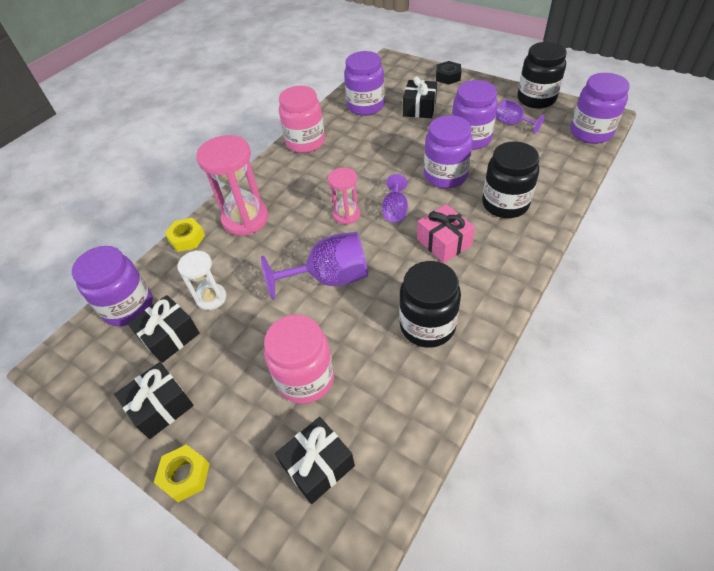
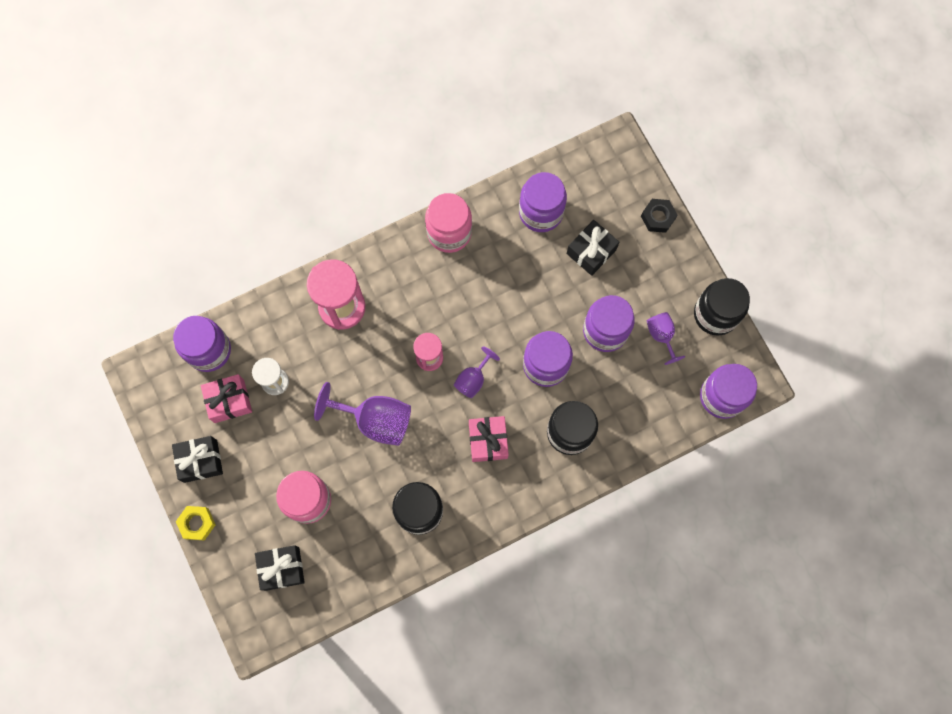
camera: 25 degrees right, 25 degrees up
(169, 336) = (229, 401): black gift -> pink gift
(187, 238) = (283, 300): yellow nut -> none

